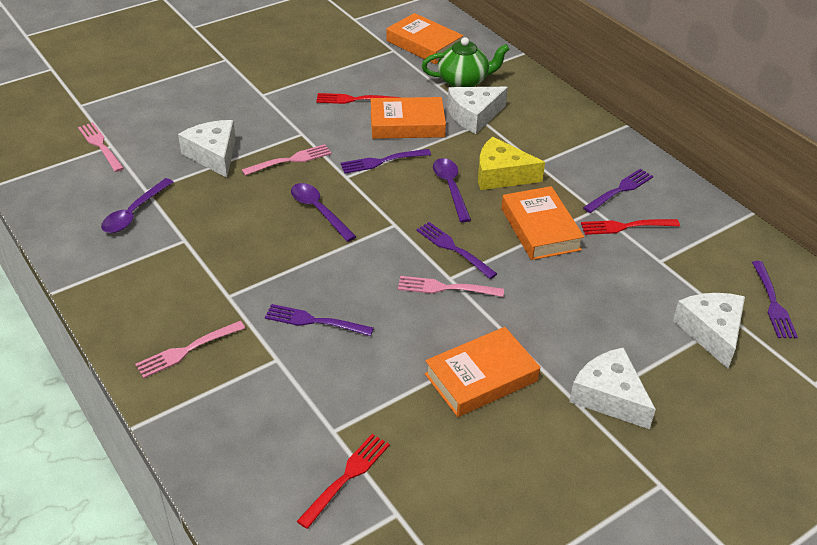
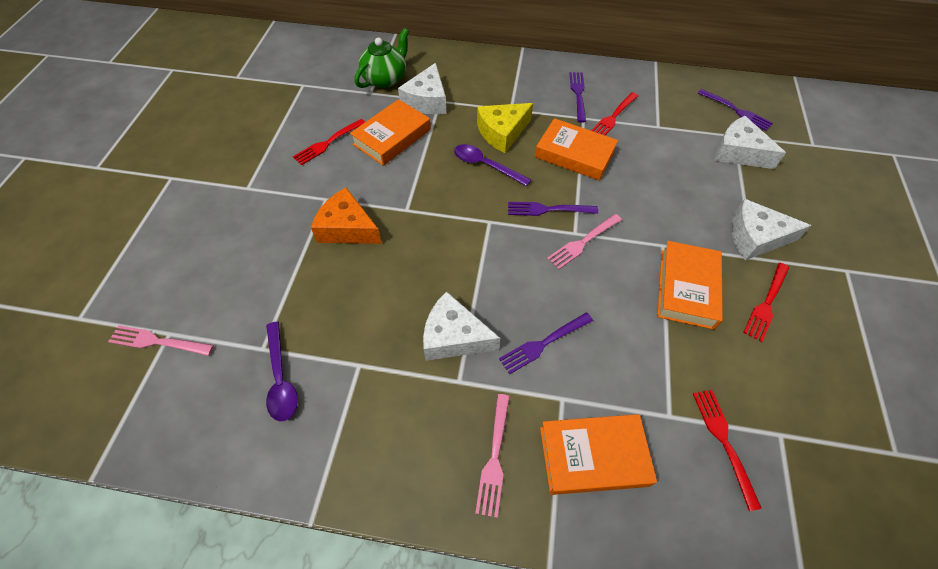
camera: 45 degrees left, 15 degrees up
(213, 155) = (278, 270): white cheese -> white cheese (454, 336)
(290, 160) = (347, 228): pink fork -> orange cheese
(319, 211) = (425, 253): purple spoon -> none
(382, 161) = (415, 178): purple fork -> none
(424, 44) = (319, 67): orange book -> orange book (593, 456)
(536, 440) = (766, 303): none -> red fork

